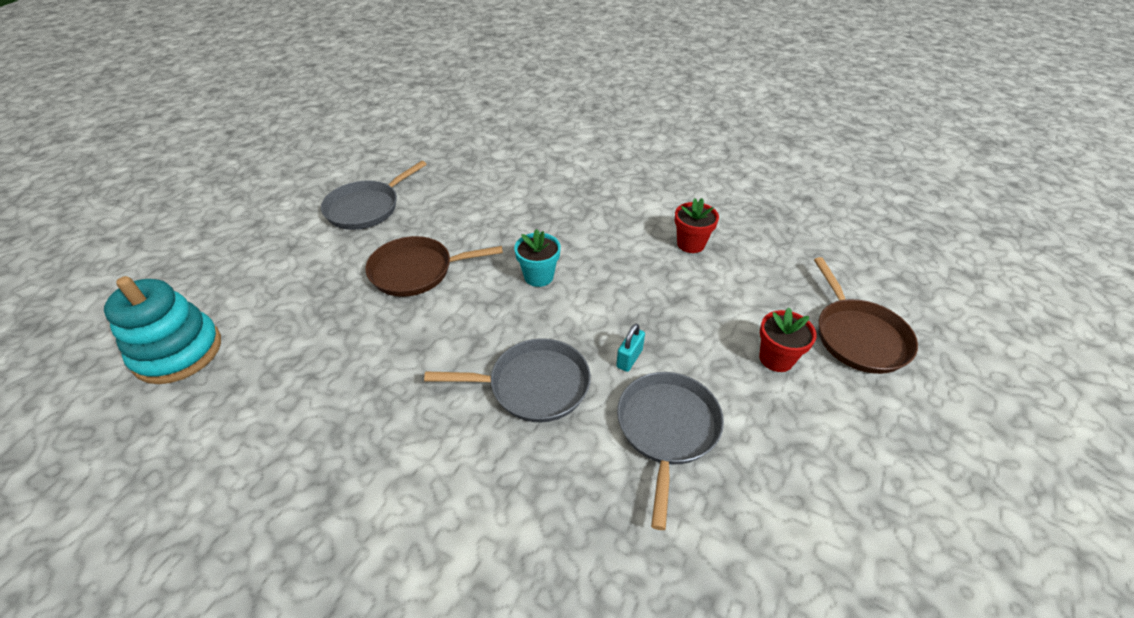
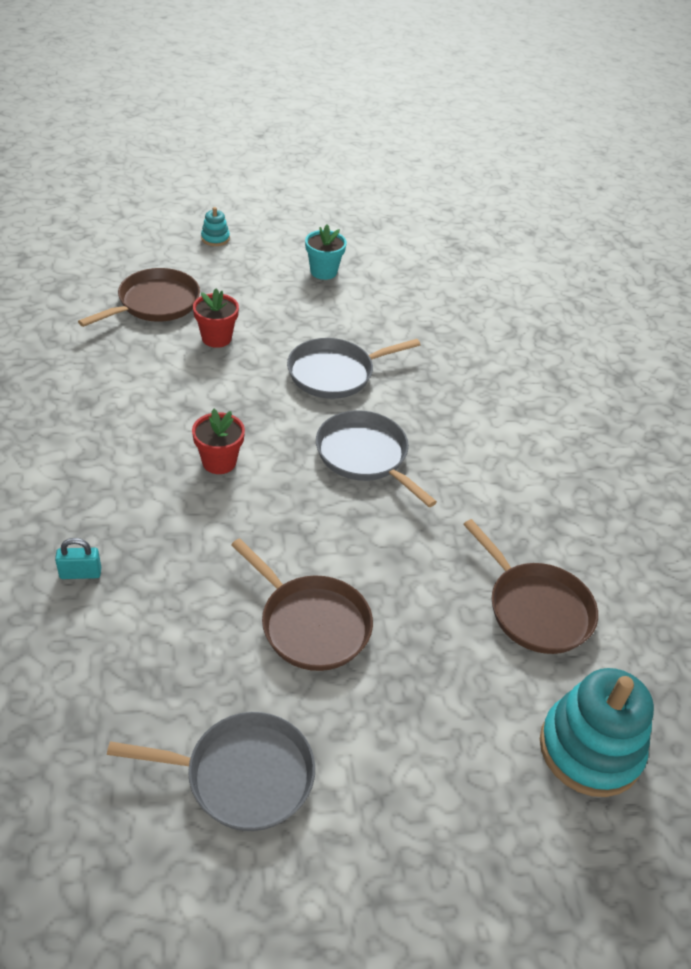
camera: 130 degrees left, 0 degrees up
(281, 400) = (536, 609): none -> brown pan
(538, 276) = (235, 515): turquoise flower pot -> turquoise flower pot (323, 271)
(629, 358) = (287, 413): turquoise padlock -> turquoise padlock (80, 573)
(691, 244) = (93, 423): red flower pot -> red flower pot (219, 462)
(1009, 449) = (215, 238): none -> turquoise stacking toy

